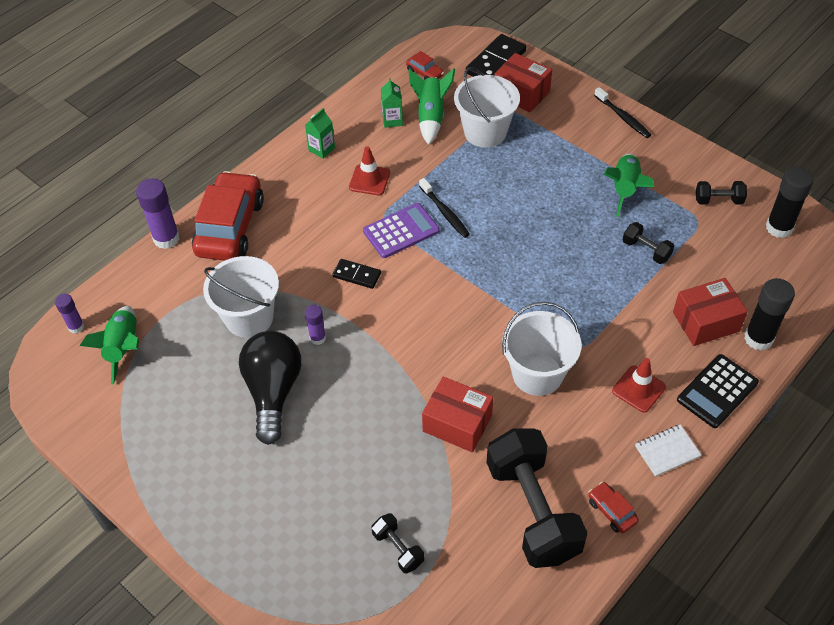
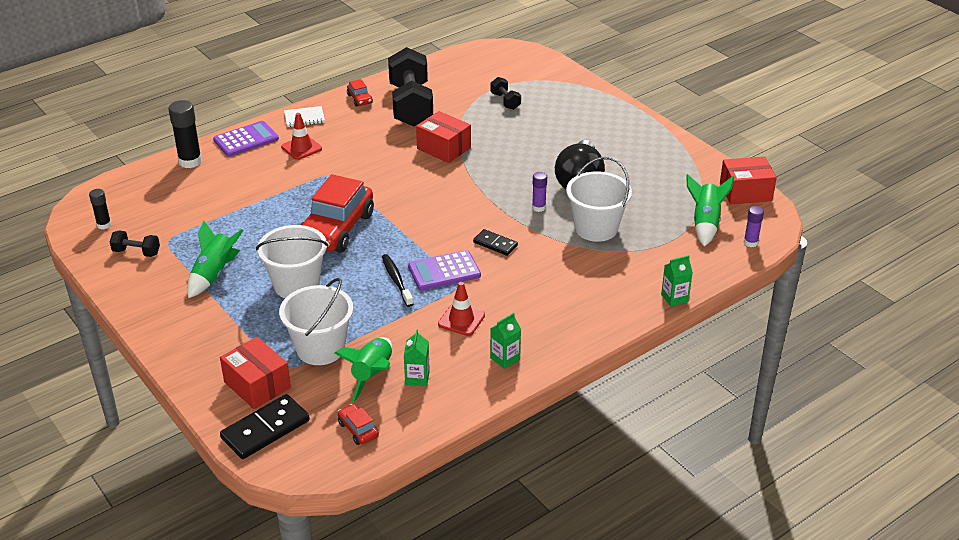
camera: 170 degrees left, 15 degrees down
(166, 238) = (674, 298): purple glue stick -> green carton
(230, 227) = (610, 298): red car -> red car (336, 229)
(537, 374) = (371, 165): white bucket -> white bucket (296, 285)
(623, 117) = (165, 340): black toothbrush -> none
(646, 250) = (231, 226): black dumbbell -> none
(706, 321) = (221, 176): red box -> red box (745, 192)
(717, 391) = (246, 140): black calculator -> purple calculator
(779, 228) = (104, 225): black glue stick -> black glue stick, size x0.58

